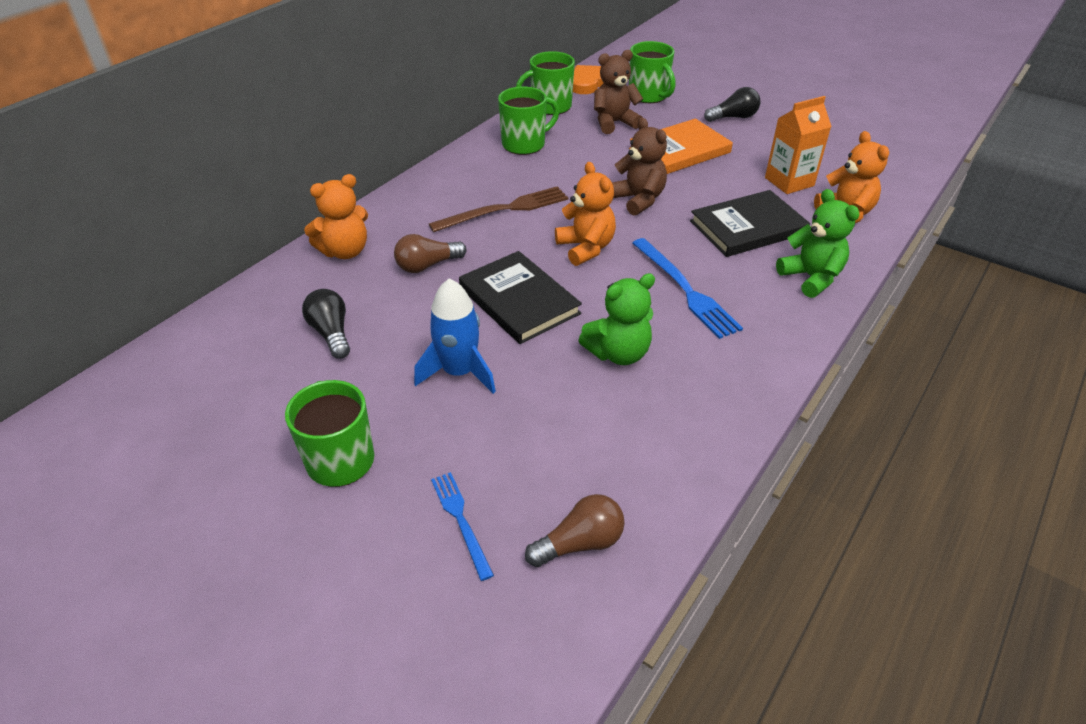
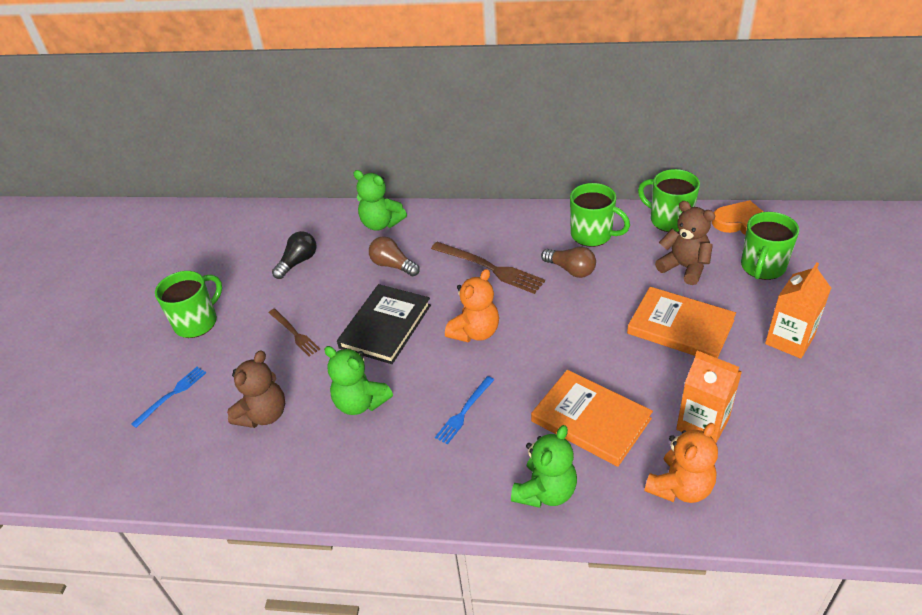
camera: 65 degrees right, 0 degrees up
(345, 251) = (381, 224): orange teddy bear -> green teddy bear
(459, 372) = (294, 333): blue rocket -> brown fork
(580, 543) = (174, 457): brown light bulb -> brown light bulb (571, 270)
(638, 200) = (571, 333): brown teddy bear -> brown teddy bear (264, 415)
(685, 289) = (464, 411): blue fork -> blue fork, size x0.61
(733, 117) = (789, 340): black light bulb -> orange carton
(748, 227) = (590, 420): black book -> orange book

